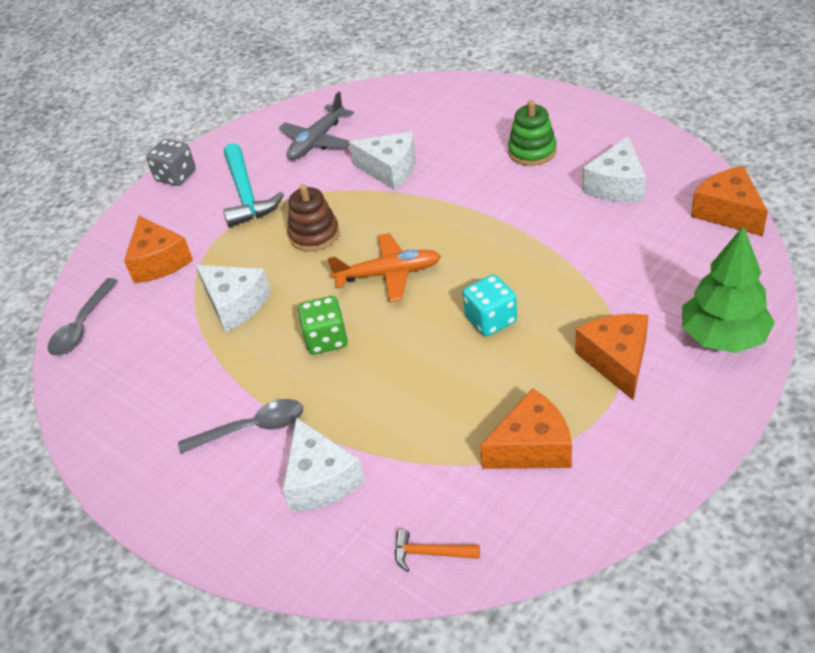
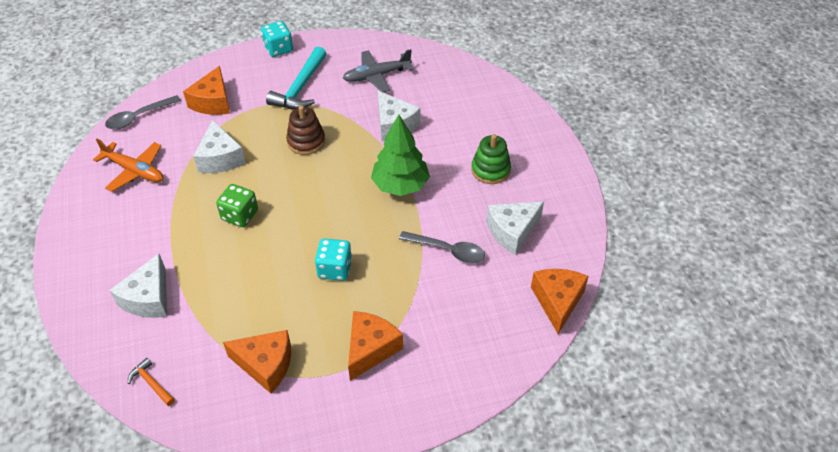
camera: 30 degrees right, 5 degrees up
(176, 176) = (278, 49): grey dice -> turquoise dice
(251, 429) = (149, 242): grey spoon -> grey spoon (447, 250)
(388, 274) = (315, 197): orange plane -> orange plane (134, 171)
(723, 338) = (447, 383): green tree -> green tree (400, 185)

